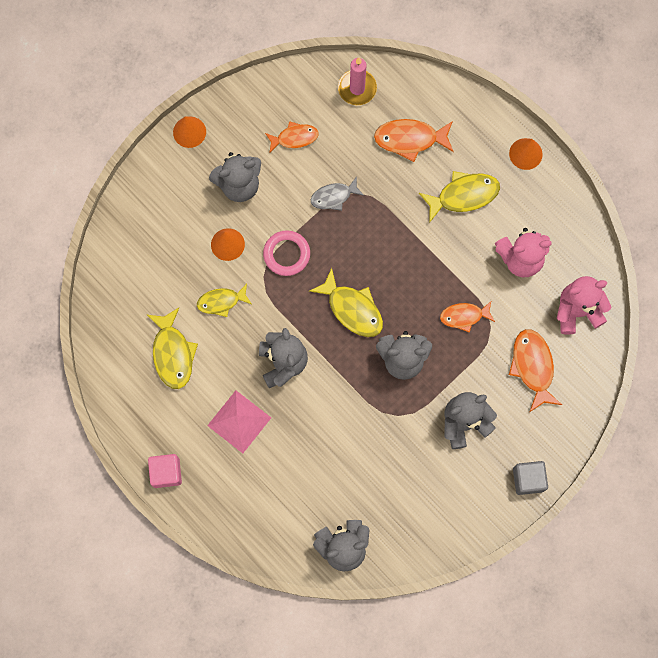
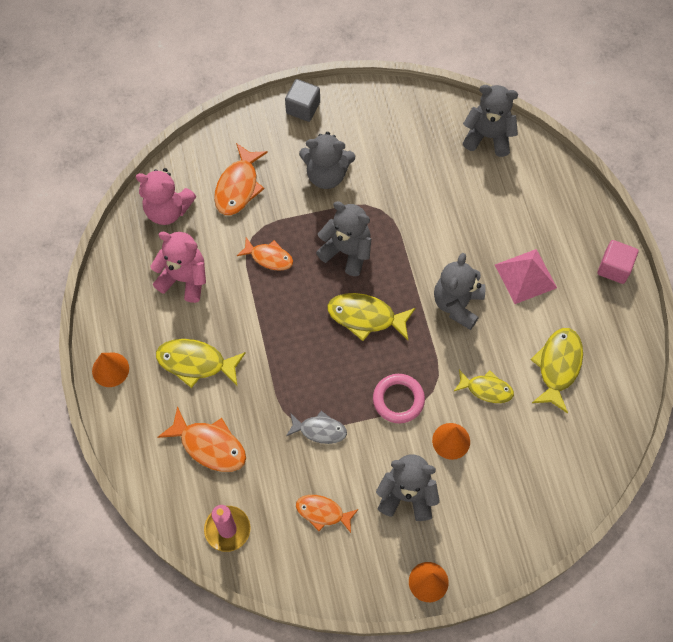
camera: 150 degrees left, 10 degrees down
(352, 309) = (366, 317): yellow fish -> yellow fish turned 60 degrees counterclockwise

